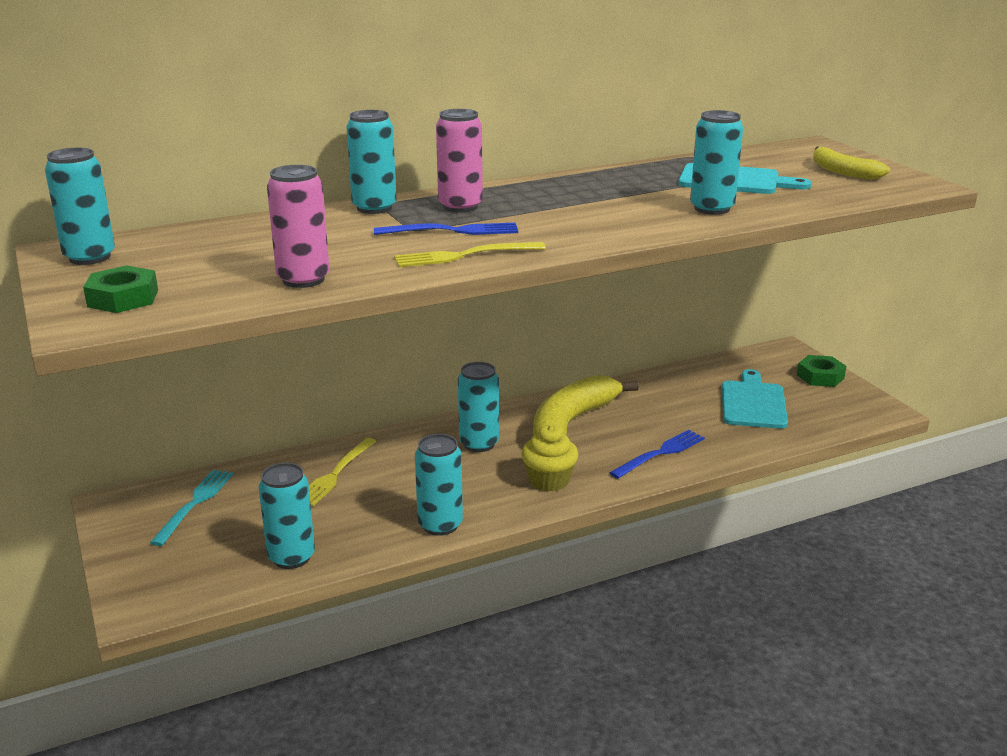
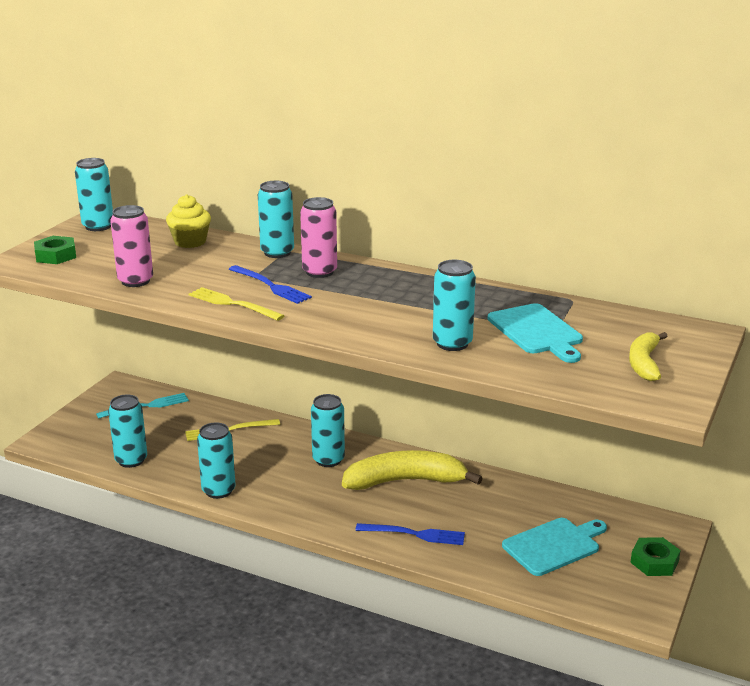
camera: 50 degrees right, 0 degrees up
(549, 480) = (318, 505): yellow cupcake -> yellow cupcake (190, 242)

